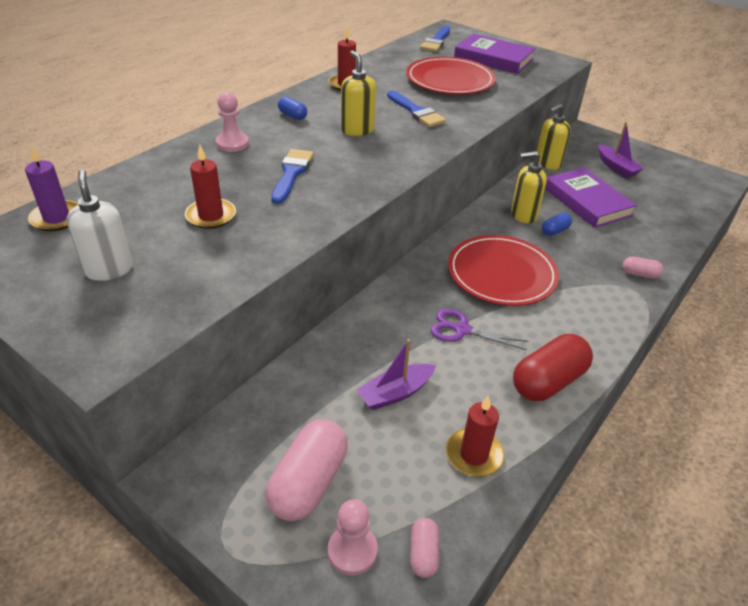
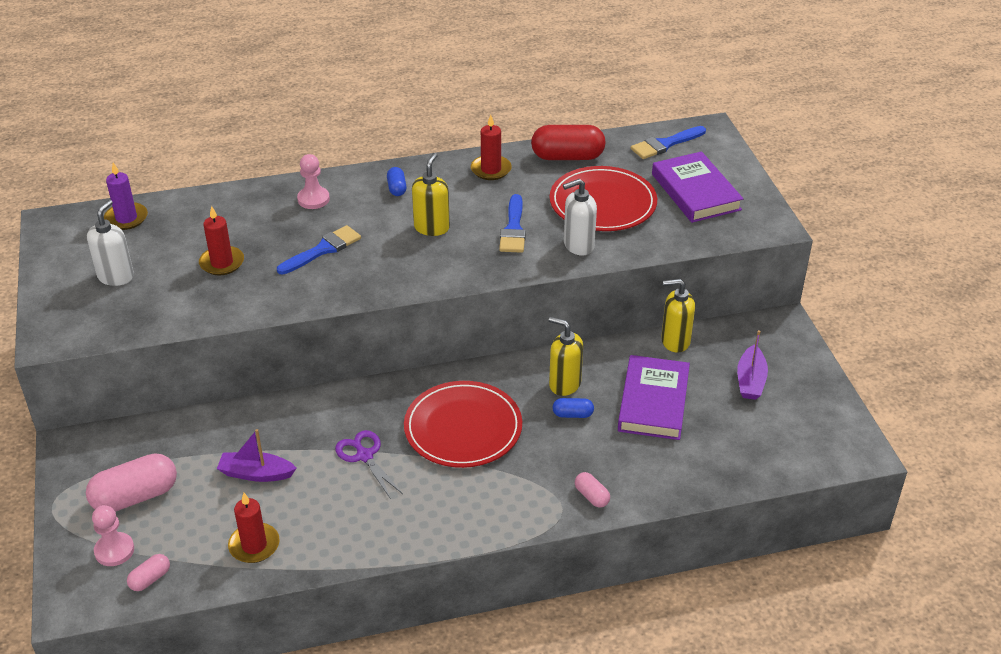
camera: 40 degrees right, 0 degrees up
(473, 107) = (578, 245): none -> white soap dispenser
(548, 381) = (375, 531): red capsule -> red capsule (567, 157)

